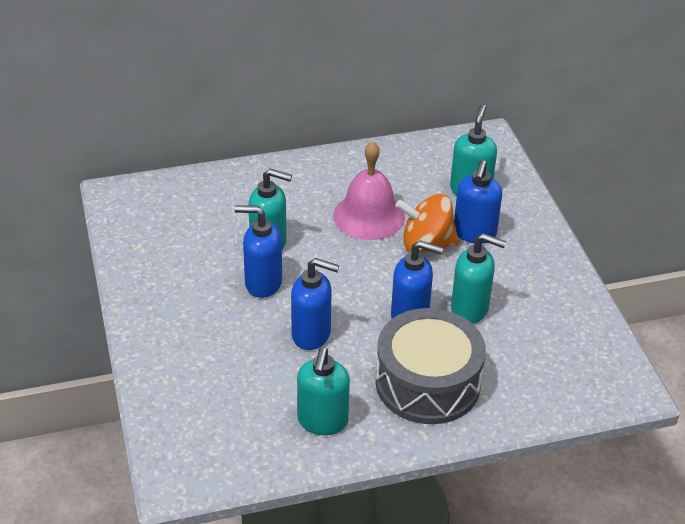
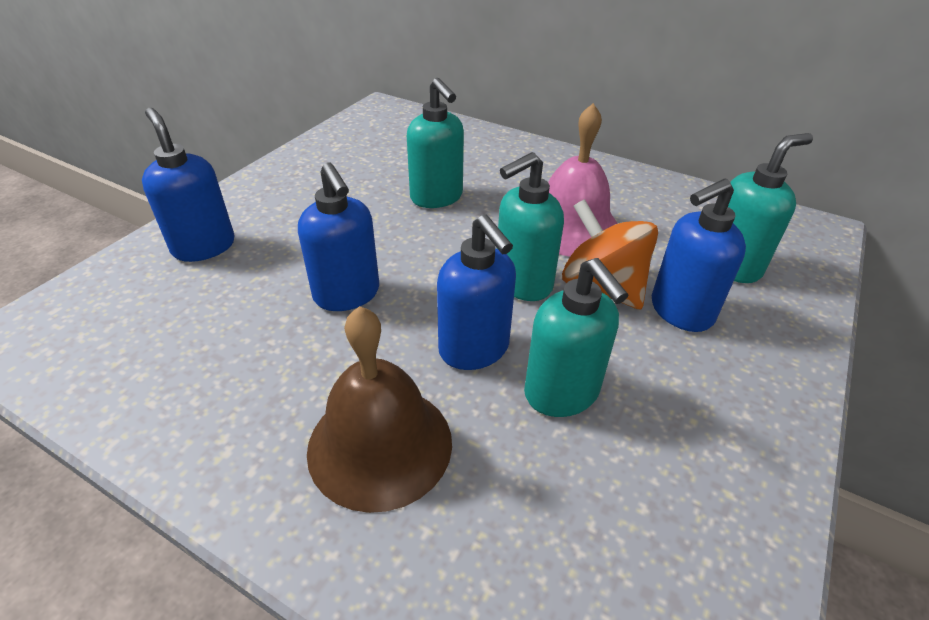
camera: 45 degrees right, 0 degrees up
(262, 283) = (380, 223): blue soap dispenser -> blue soap dispenser (204, 246)
(322, 421) = (208, 391): turquoise soap dispenser -> turquoise soap dispenser (522, 283)
(428, 383) = (380, 444): grey drum -> brown bell

